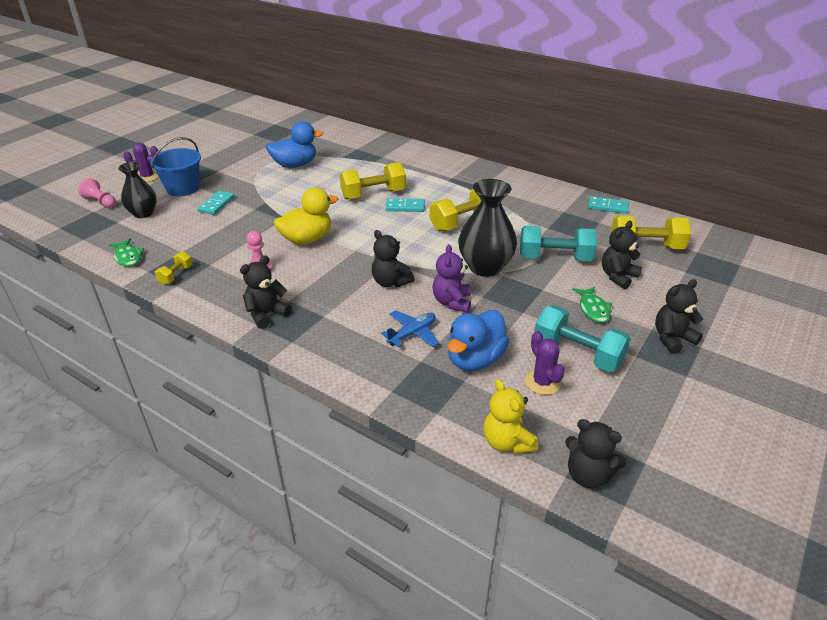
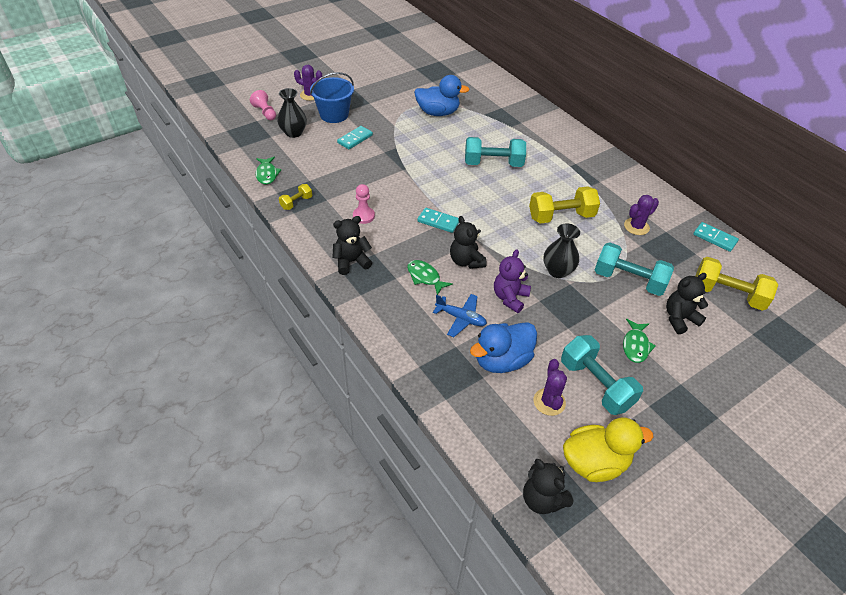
camera: 20 degrees right, 10 degrees up
(307, 239) = (414, 196): yellow duck -> yellow duck (594, 463)
(355, 307) = (425, 277): none -> green fish
(373, 194) = (493, 164): yellow dumbbell -> turquoise dumbbell
(405, 207) = (516, 185): turquoise domino -> turquoise domino (438, 221)
(412, 334) = (461, 318): blue plane -> blue plane turned 45 degrees clockwise
(485, 267) = (557, 271): black vase -> black vase, size x0.65
(507, 442) = (490, 445): yellow teddy bear -> none
(536, 214) = (636, 227): none -> purple cactus
(672, 338) = (695, 400): black teddy bear -> none

